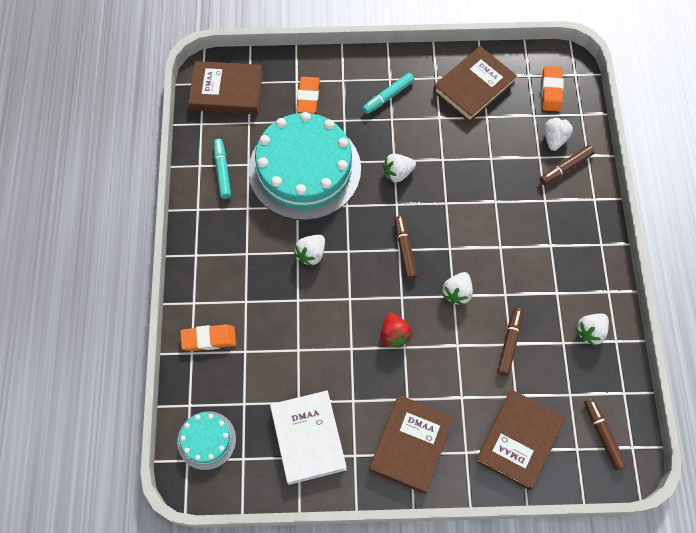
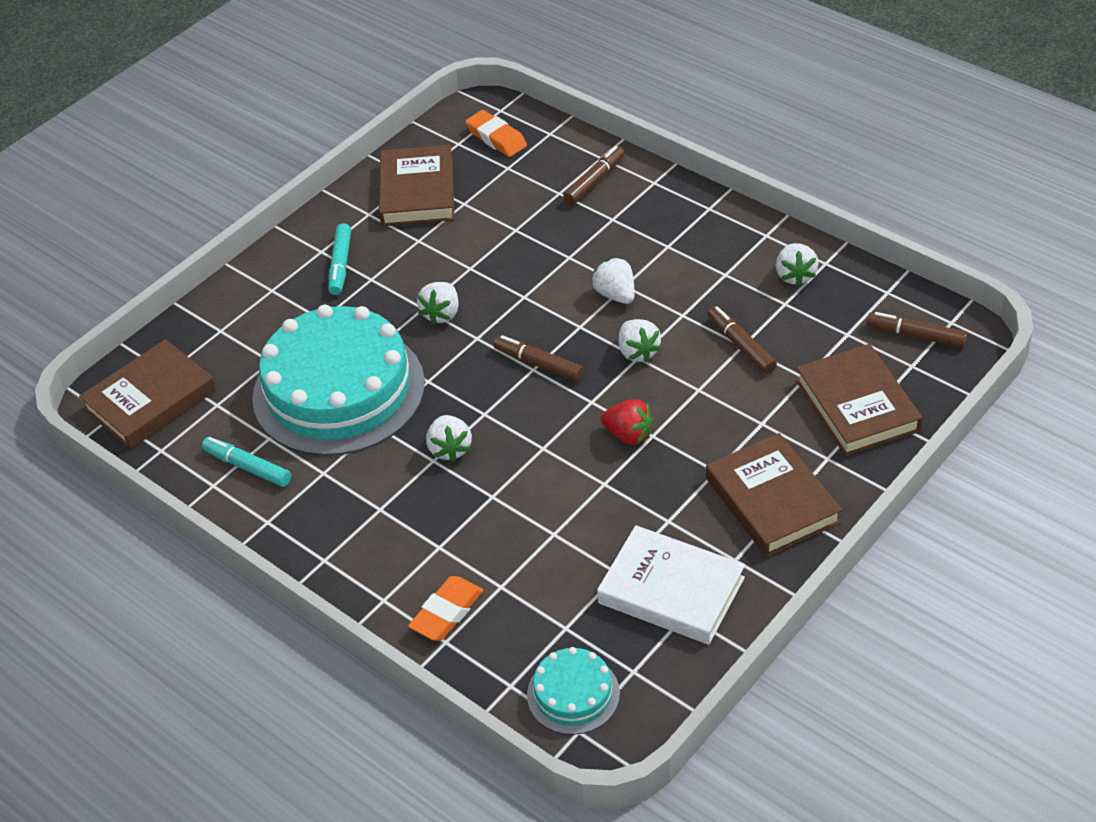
camera: 45 degrees left, 20 degrees down
(308, 97) = (254, 332): orange eraser -> none
(554, 139) = (552, 169): white strawberry -> white strawberry (615, 295)
(565, 168) = (594, 181): brown marker -> brown marker turned 150 degrees counterclockwise

